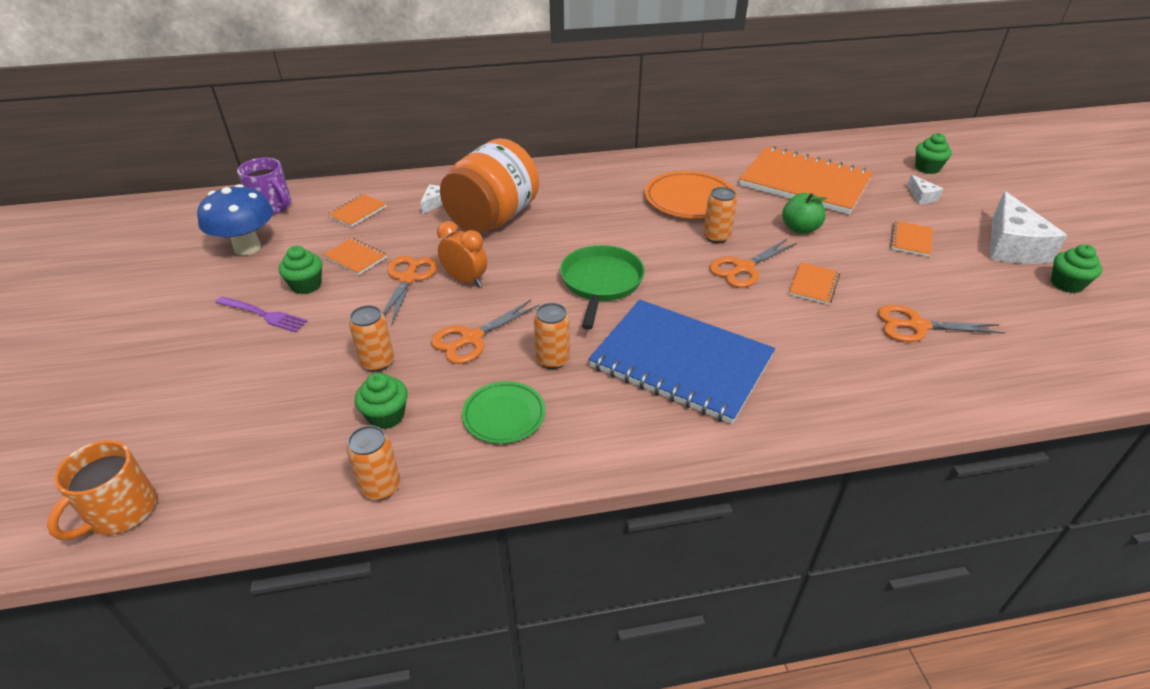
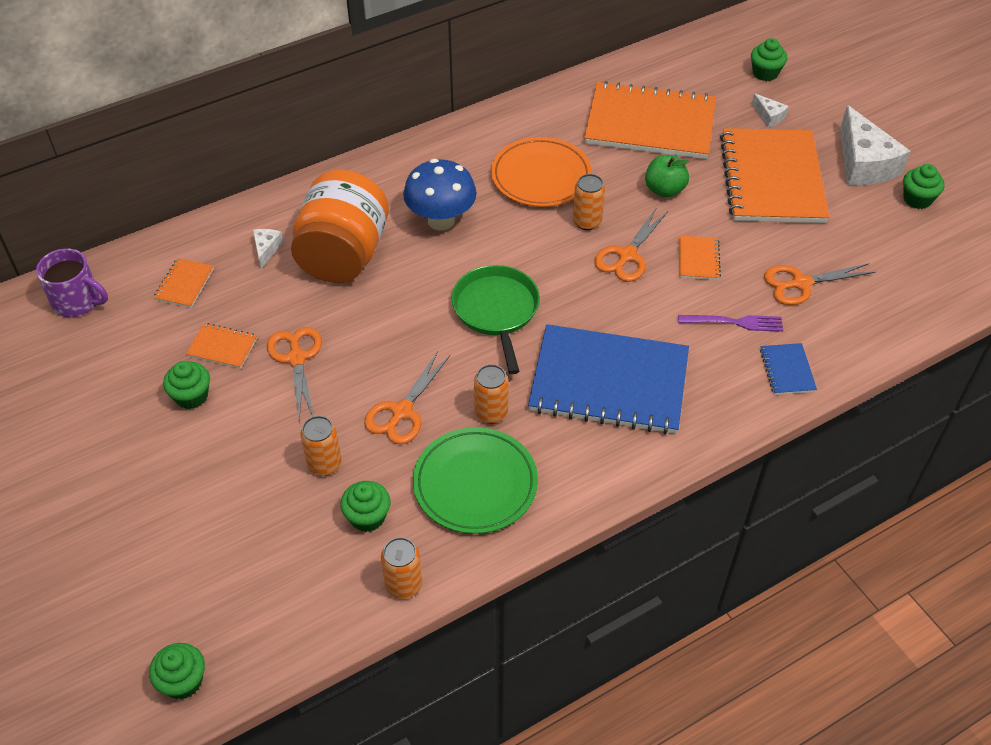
camera: 20 degrees left, 10 degrees up
(121, 512) = (183, 681): orange mug -> green cupcake
(247, 247) = (89, 366): blue mushroom -> blue mushroom (441, 220)
(264, 315) = (171, 444): purple fork -> purple fork (735, 322)
(465, 280) = (358, 344): orange clock -> none
(504, 415) = (475, 484): green plate -> green plate, size x1.58
(878, 397) = (787, 370): none -> blue notebook
(911, 240) = (772, 178): orange notebook -> orange notebook, size x2.45

